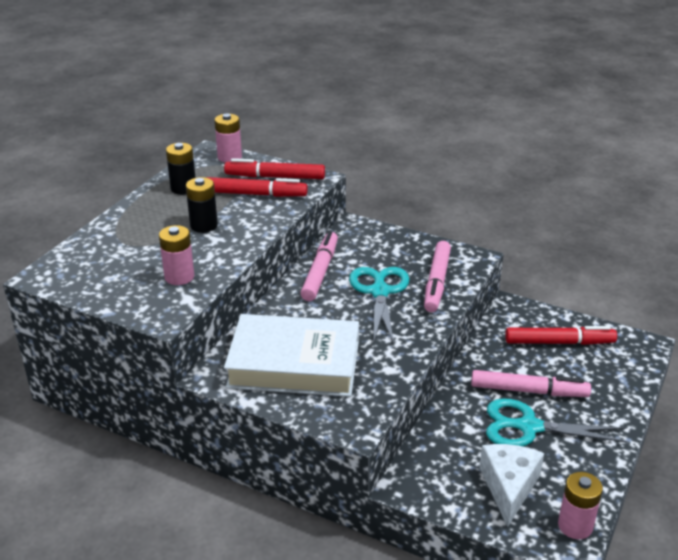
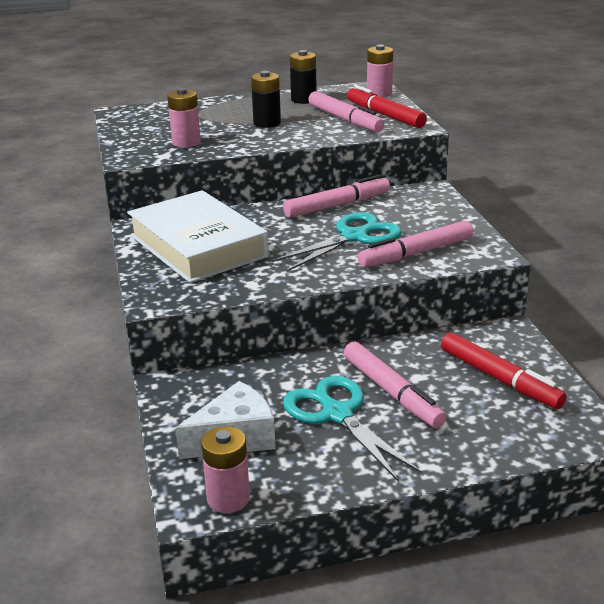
camera: 50 degrees right, 5 degrees down
(255, 194) = (345, 119): red marker -> pink marker

